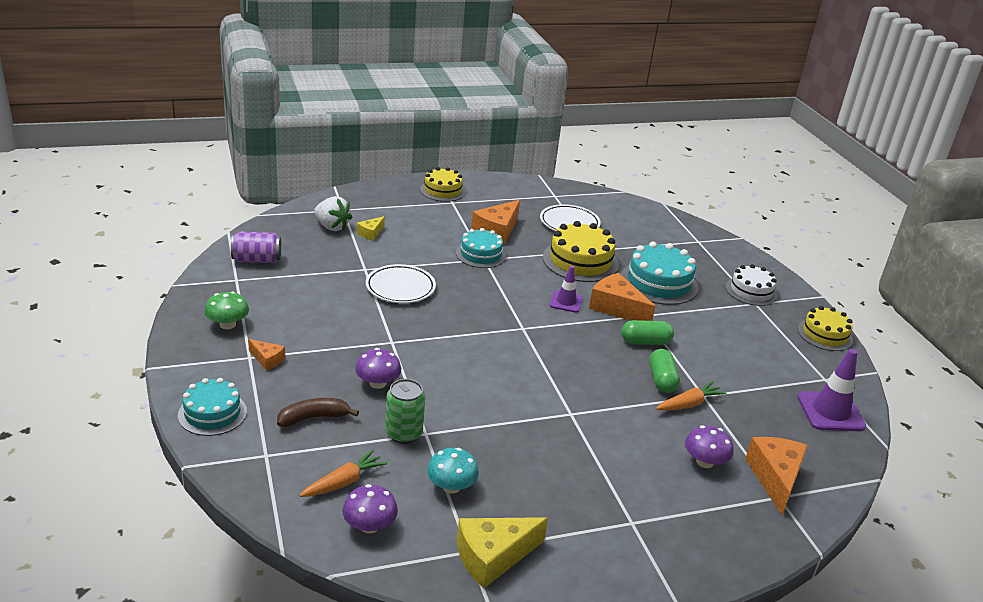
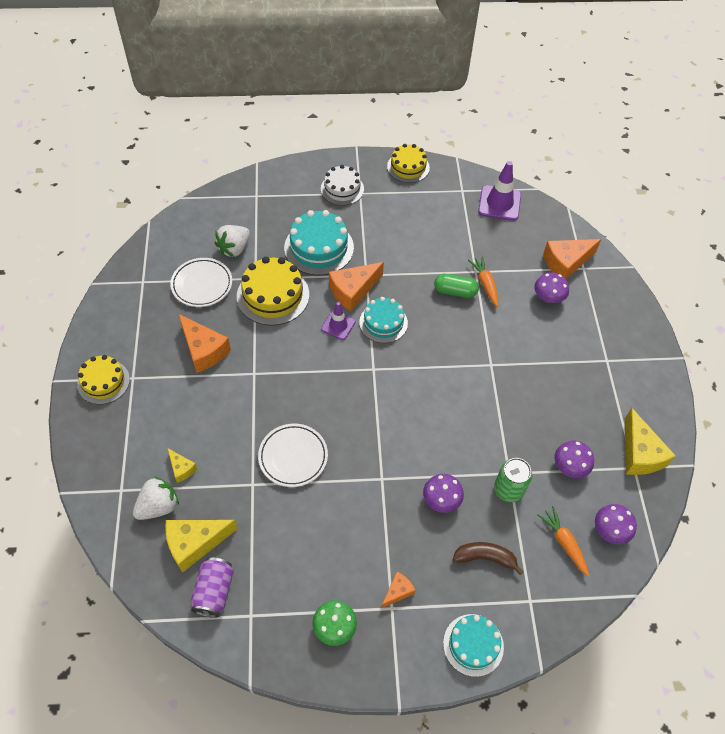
camera: 75 degrees left, 25 degrees up
(300, 247) = (195, 543): none -> yellow cheese
(313, 418) = (485, 558): brown banana -> brown banana turned 105 degrees clockwise
(451, 486) = (570, 466): turquoise mushroom -> purple mushroom
(481, 254) = (245, 374): turquoise cake -> turquoise cake (383, 322)
(623, 235) = (234, 249): none -> white strawberry
(645, 342) = (404, 286): green capsule -> none
(775, 478) = (566, 263): orange cheese -> orange cheese turned 45 degrees counterclockwise

